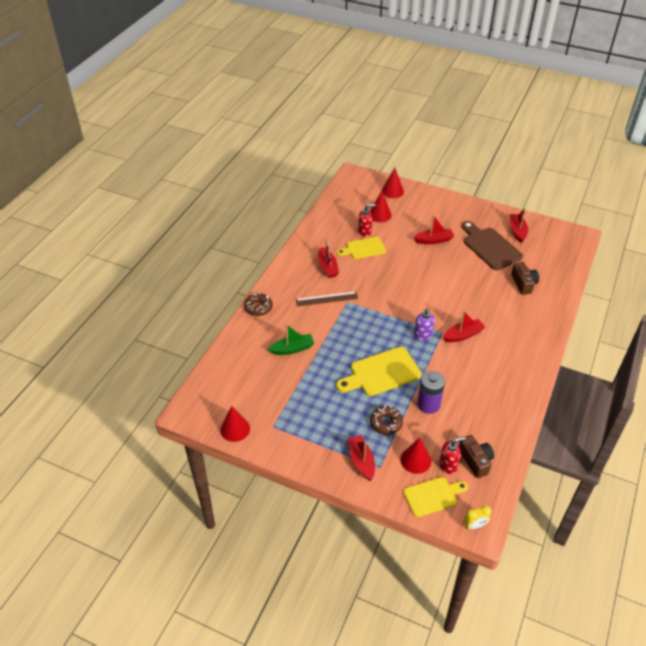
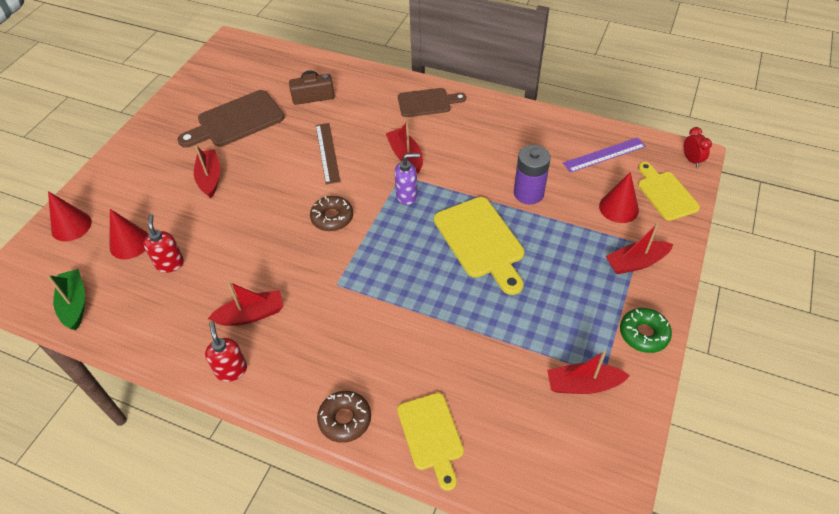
camera: 90 degrees left, 5 degrees up
(235, 429) = (621, 429): red cone -> none
(292, 349) = (442, 357): green boat -> green boat (75, 304)
(300, 454) = (643, 334): none -> green donut
(326, 299) = (328, 313): brown ruler -> brown ruler (327, 153)
(363, 248) = (212, 265): yellow cutting board -> yellow cutting board (431, 435)
(386, 423) = (568, 237): brown donut -> brown donut (332, 218)
(448, 465) = (618, 178): red soap dispenser -> red soap dispenser (231, 370)
(475, 460) = (604, 155): brown camera -> purple ruler
(475, 525) = (691, 160): yellow clock -> red clock
(517, 231) = (209, 93): red boat -> red boat (583, 384)
(525, 349) = (427, 102): none -> brown cutting board

